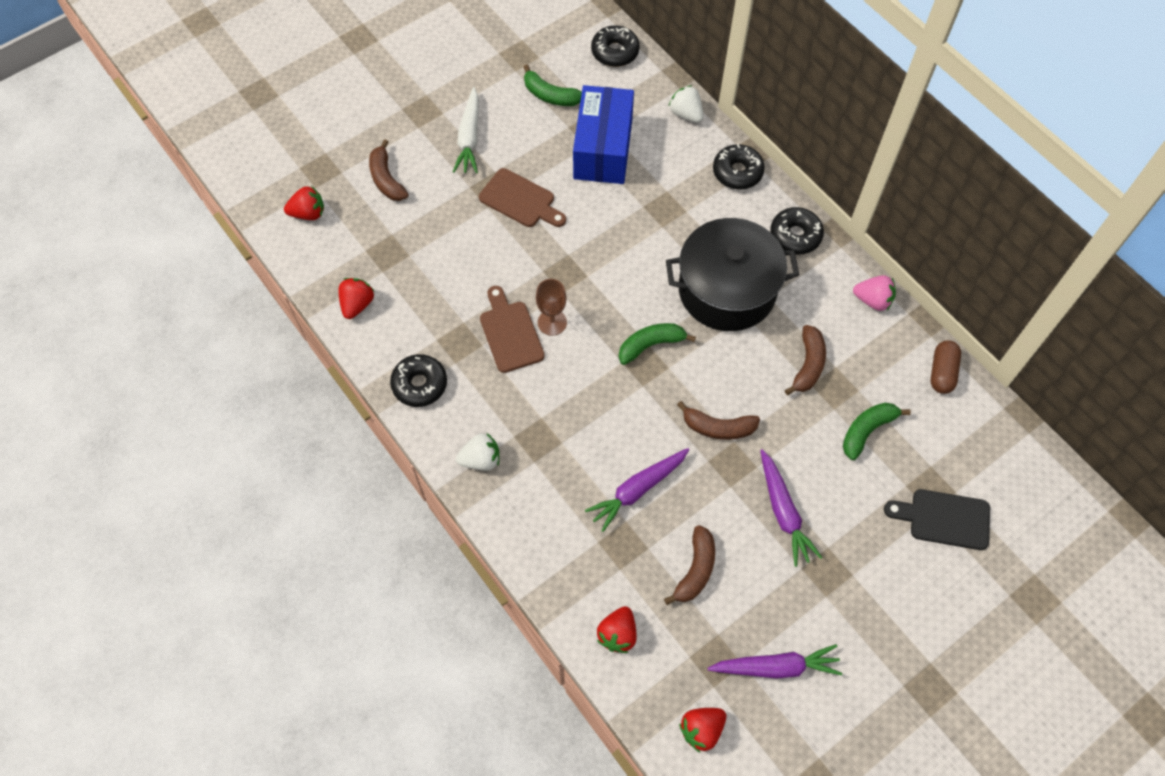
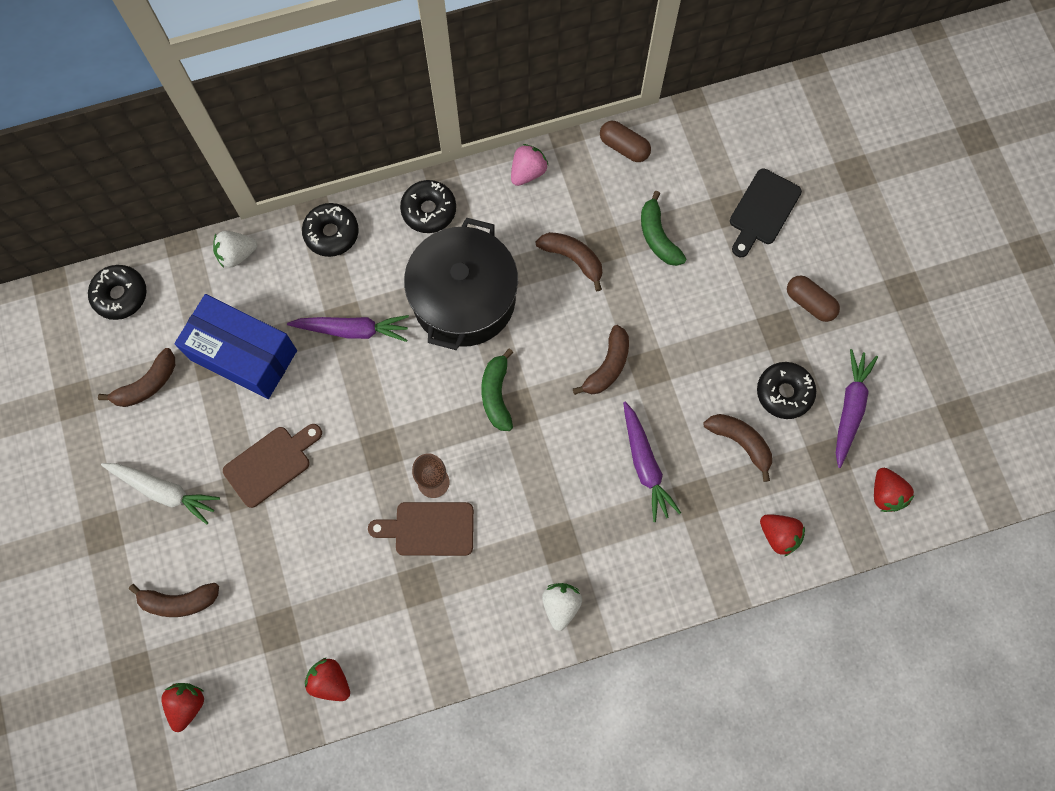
camera: 70 degrees left, 10 degrees up
(420, 384) = (453, 642): black donut -> black donut (784, 393)
(550, 95) = (147, 384): green banana -> brown banana
(783, 512) = (711, 342): purple carrot -> purple carrot (353, 330)
(869, 594) = (810, 303): none -> brown capsule

